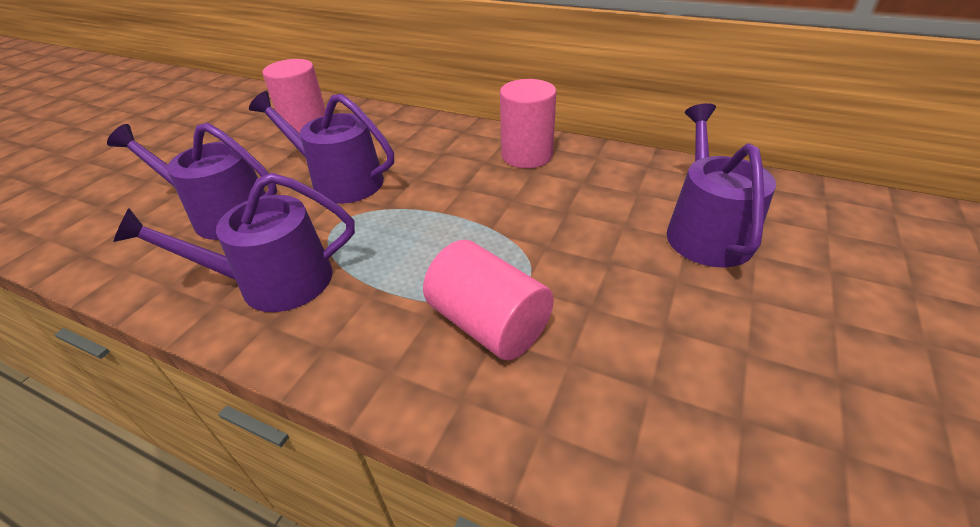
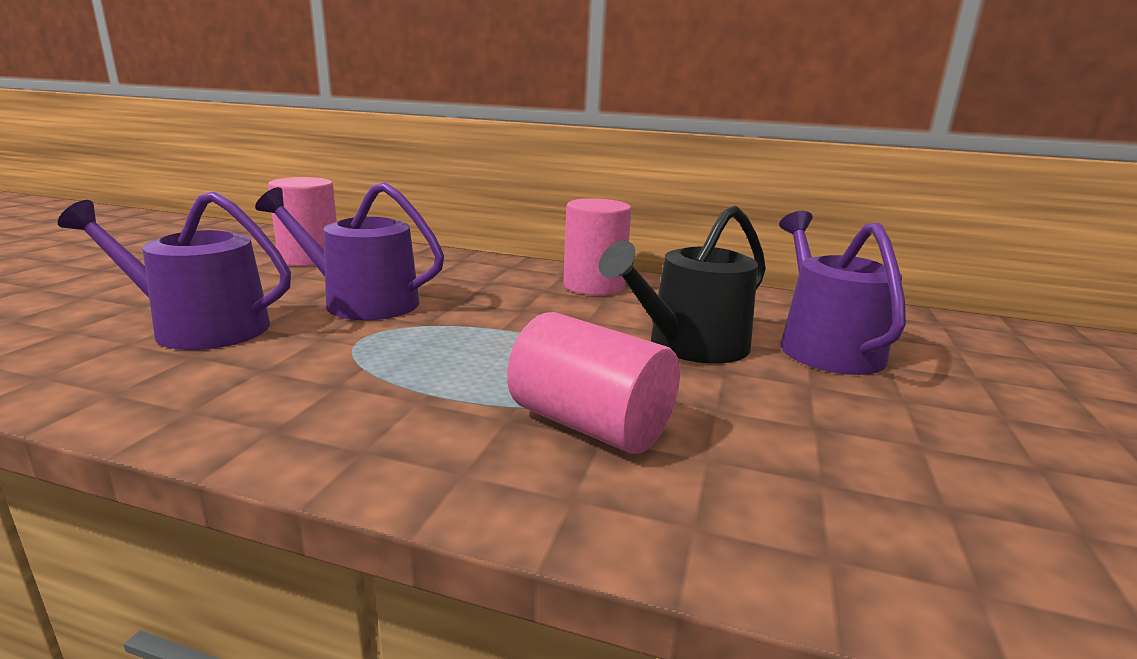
camera: 10 degrees left, 20 degrees down
(274, 282) = (279, 389): purple watering can -> none
(589, 231) = (690, 345): none -> black watering can

